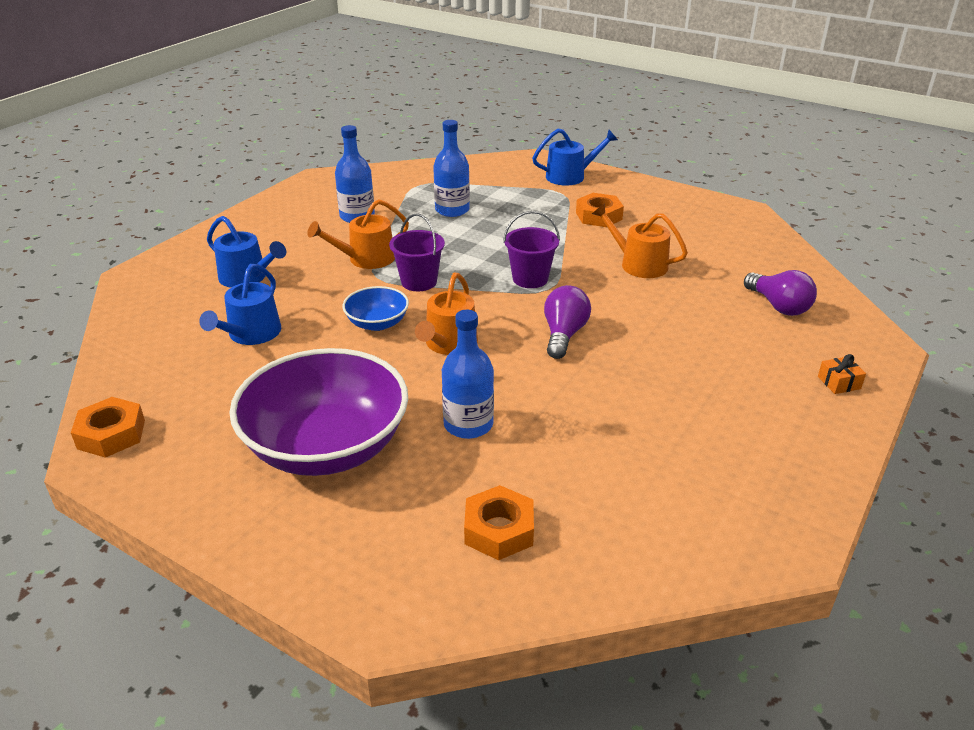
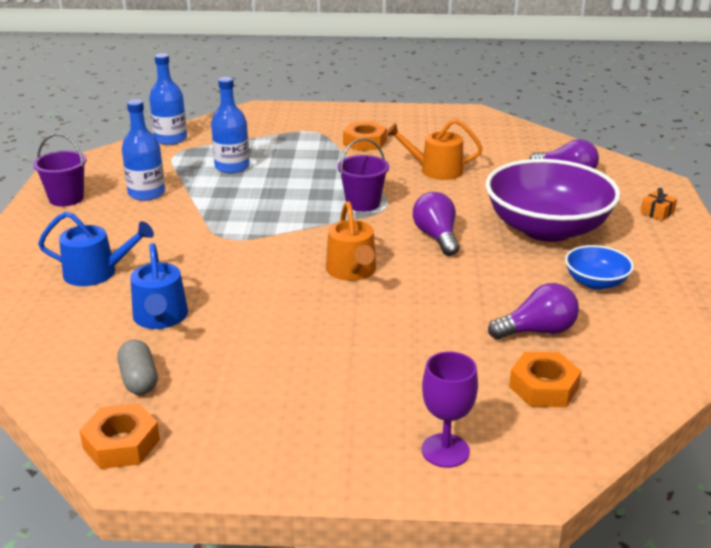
camera: 30 degrees left, 5 degrees down
(179, 384) = (139, 380): none -> grey capsule
(327, 447) = (341, 380): purple bowl -> purple bowl (547, 229)
(340, 553) = (445, 450): none -> purple goblet
(366, 259) = (198, 226): orange watering can -> none
(377, 323) = (271, 274): blue bowl -> blue bowl (595, 282)
(419, 282) = (270, 231): purple bucket -> purple bucket (66, 198)
(468, 424) = (437, 324): blue bottle -> blue bottle (170, 139)
(557, 468) = (537, 331): none -> purple light bulb
(570, 176) = (306, 117): blue watering can -> none

